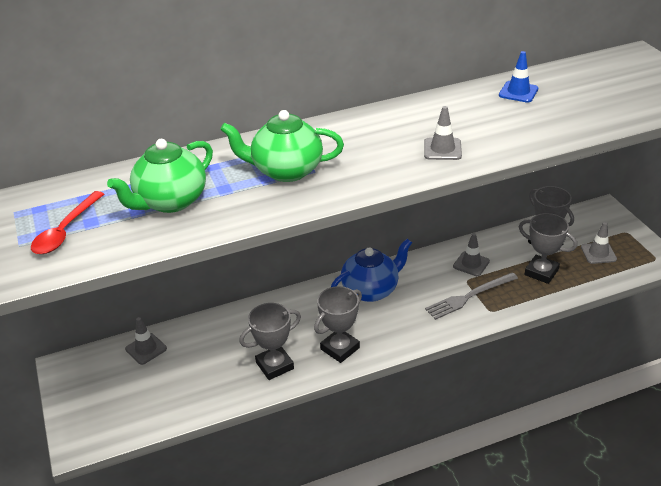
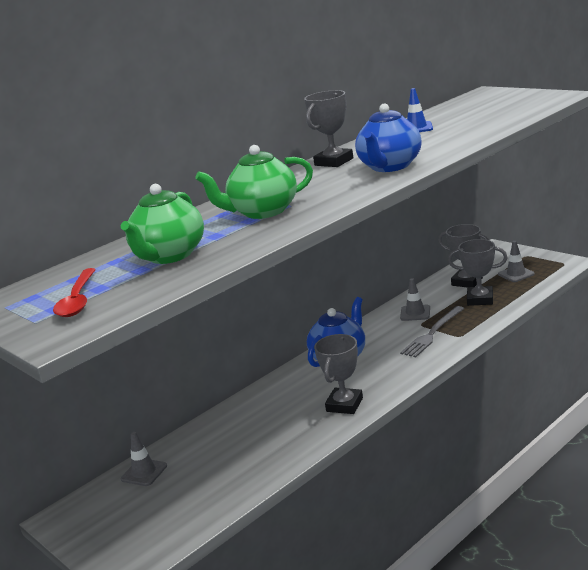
camera: 20 degrees left, 15 degrees down
(274, 365) = (290, 438): grey trophy -> grey trophy (334, 162)
(442, 149) = (390, 167): grey traffic cone -> blue teapot

